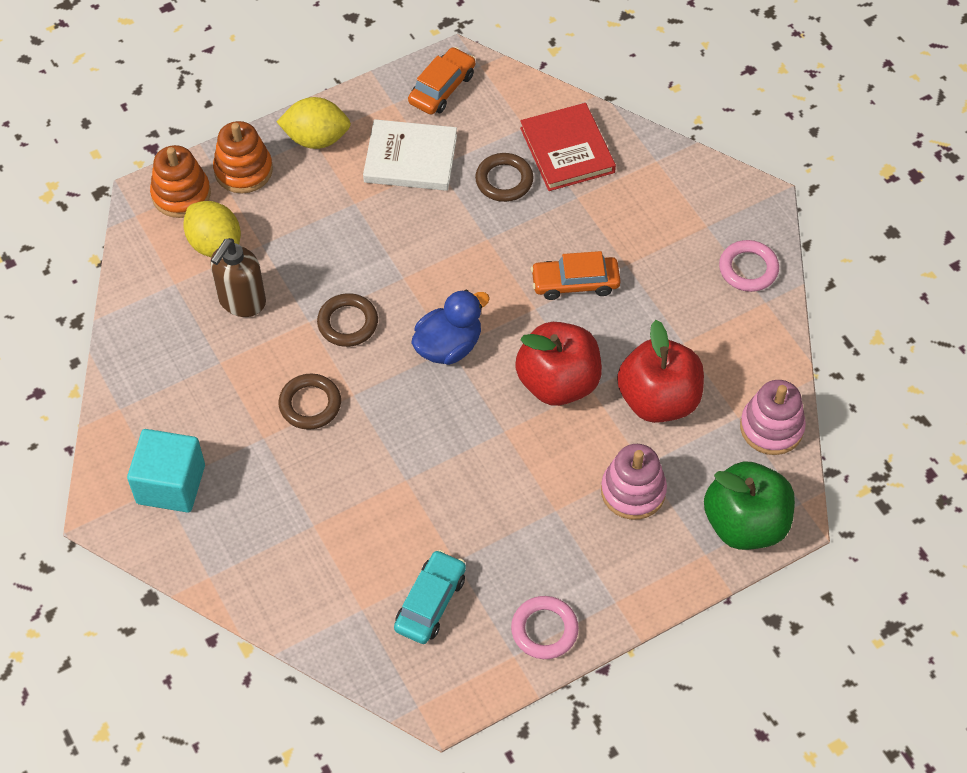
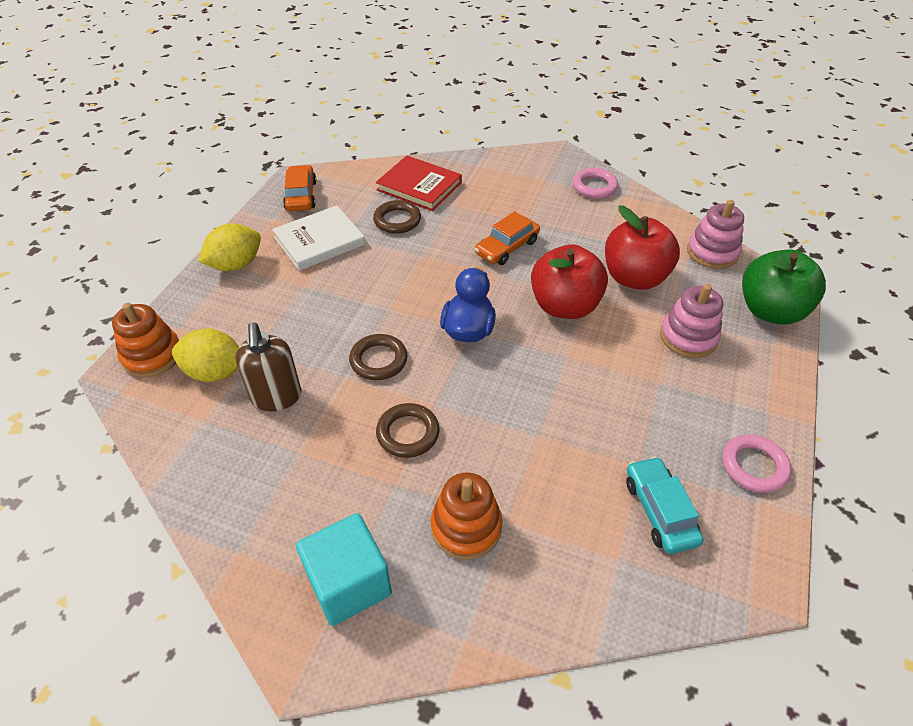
camera: 40 degrees left, 10 degrees down
(243, 170) = (194, 312): orange stacking toy -> orange stacking toy (466, 527)

